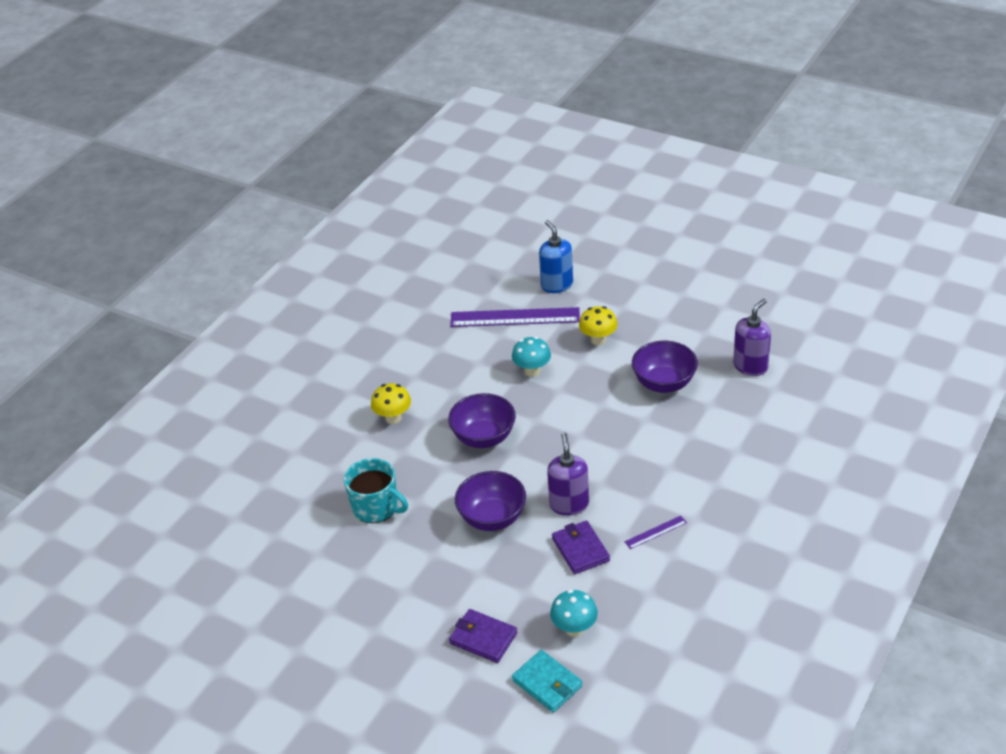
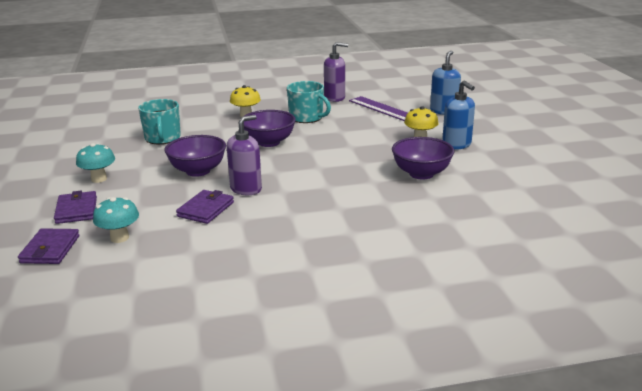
camera: 45 degrees right, 15 degrees down
(455, 379) = (307, 117): none -> turquoise mug
(532, 371) = (353, 133): turquoise mushroom -> turquoise mushroom (99, 179)
(547, 683) = (50, 249): turquoise wallet -> purple wallet
(636, 327) = (456, 145): none -> blue soap dispenser
(655, 532) = (262, 229): purple ruler -> none
(750, 366) = (502, 196): purple soap dispenser -> purple soap dispenser (335, 98)

